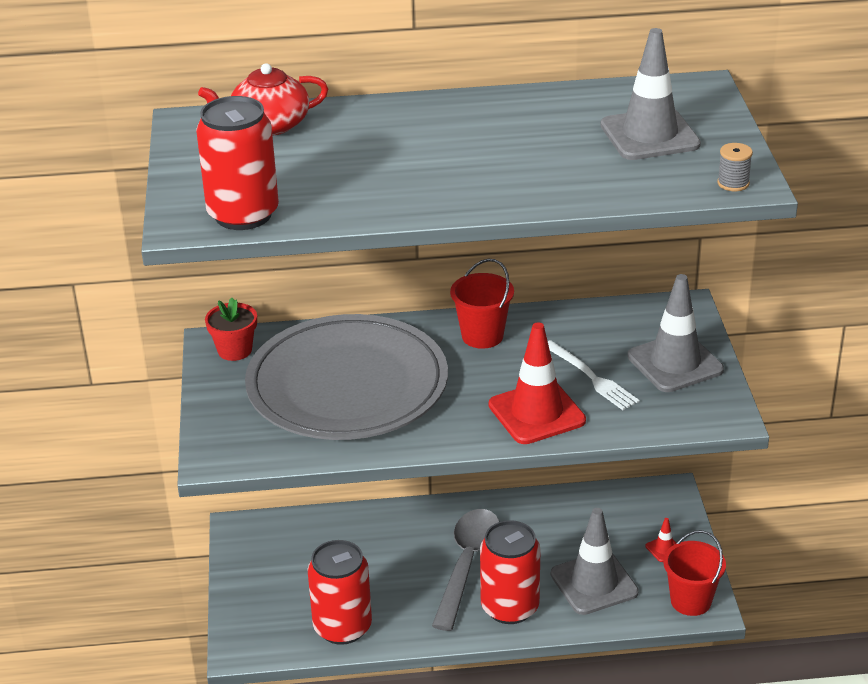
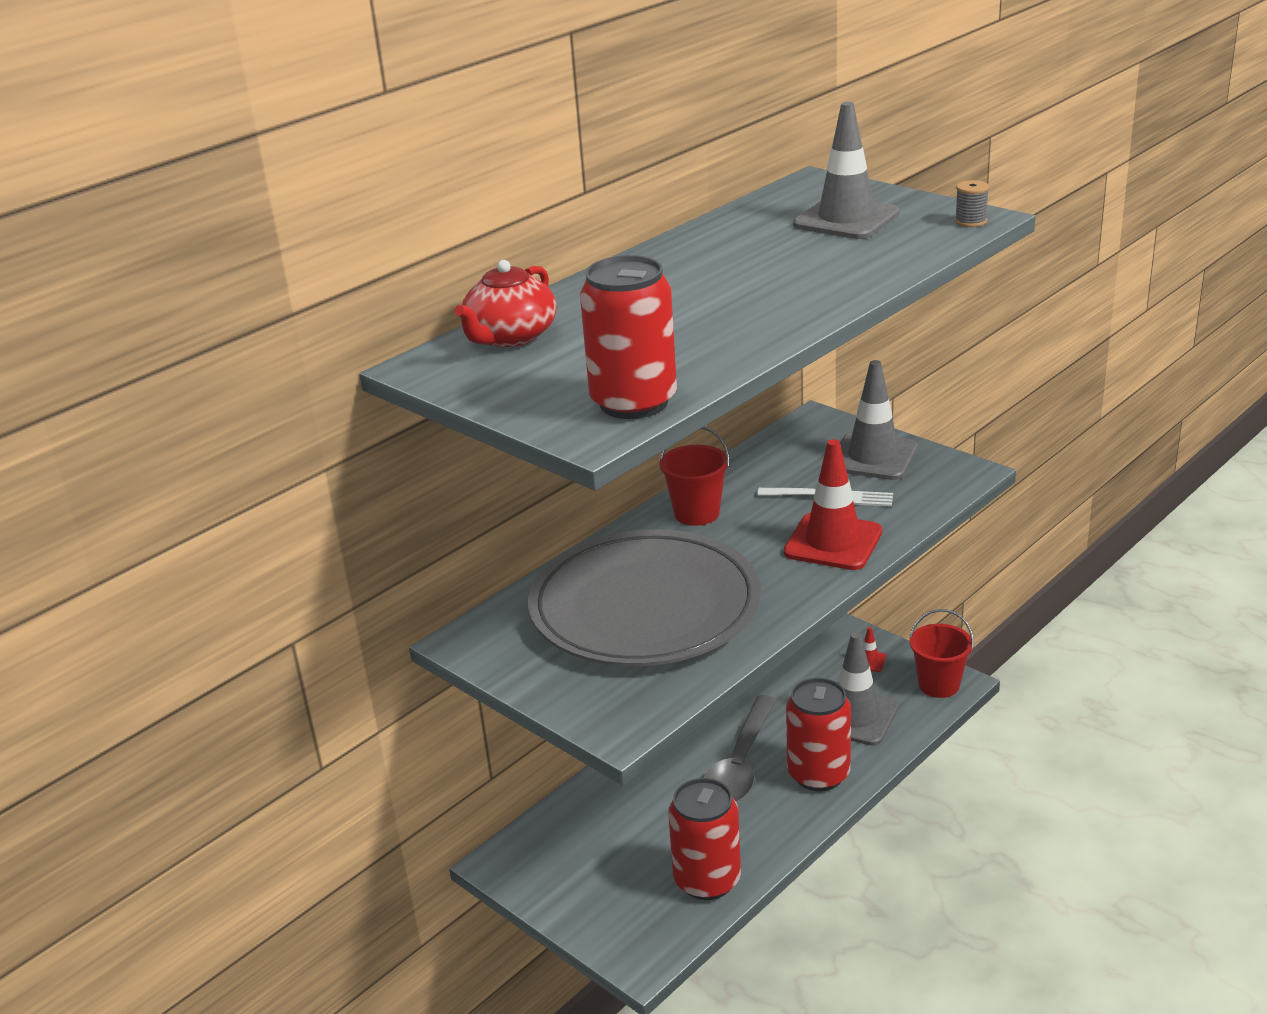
camera: 40 degrees left, 5 degrees down
(234, 350) = (492, 636): red flower pot -> none
(467, 565) = (740, 765): grey spoon -> grey spoon turned 135 degrees counterclockwise

